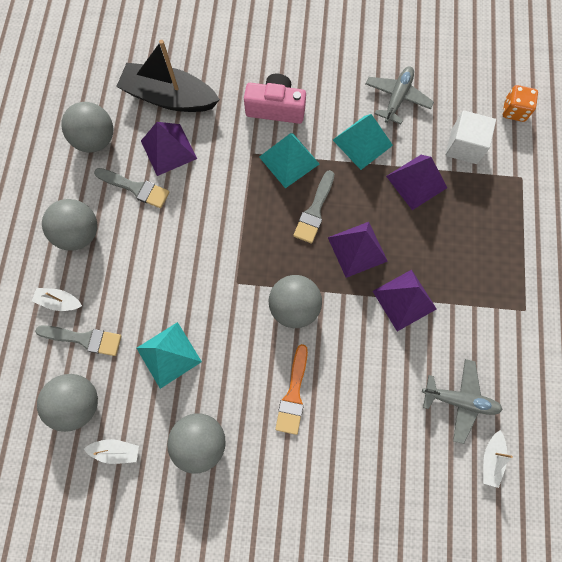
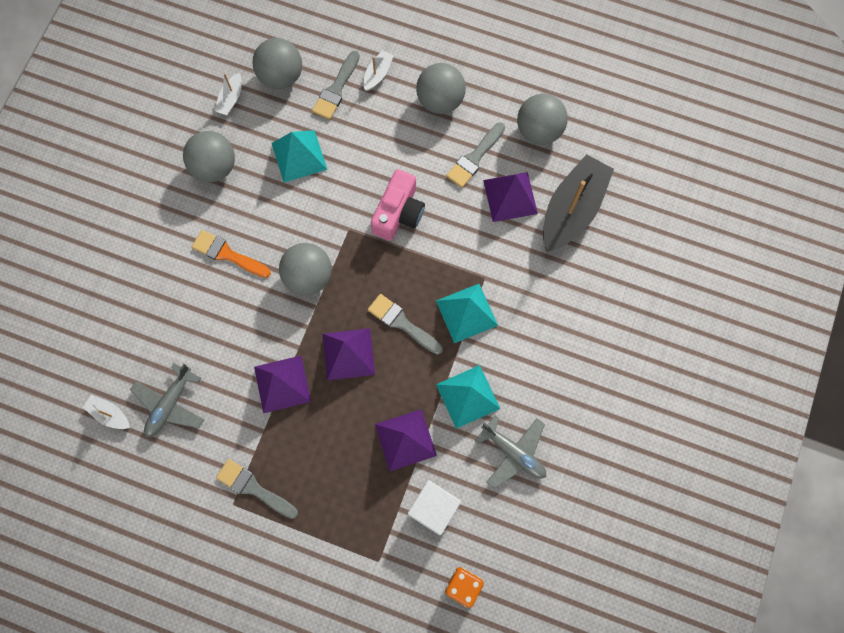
camera: 105 degrees right, 0 degrees up
(276, 108) = (533, 315): pink camera -> pink camera (398, 213)
(505, 296) = (253, 488): none -> grey brush

